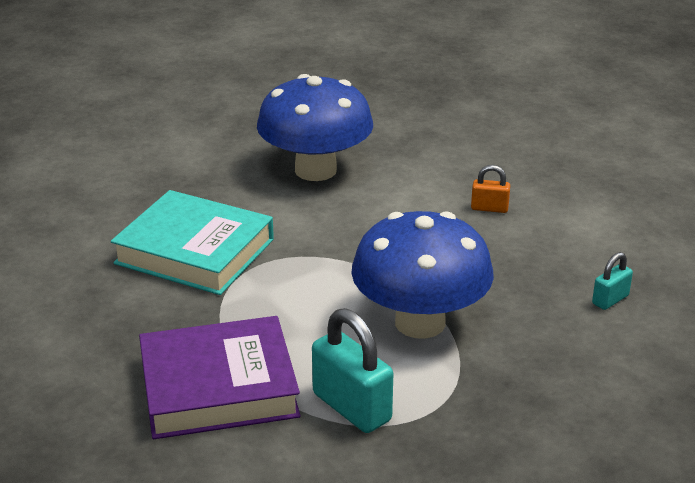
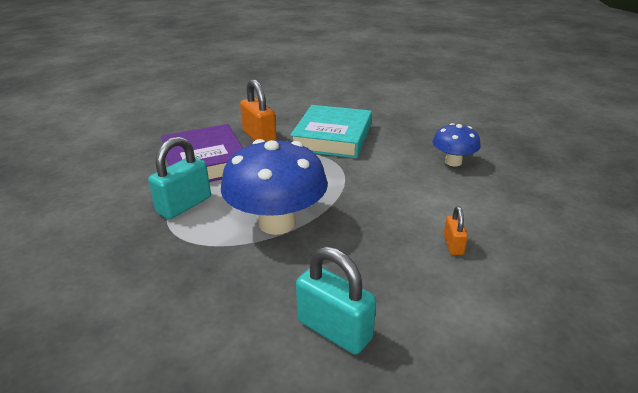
camera: 80 degrees right, 0 degrees up
(154, 324) = (259, 137): none -> orange padlock
(315, 170) = (453, 162): blue mushroom -> blue mushroom, size x0.55
(610, 300) = (334, 329): turquoise padlock -> turquoise padlock, size x1.87

